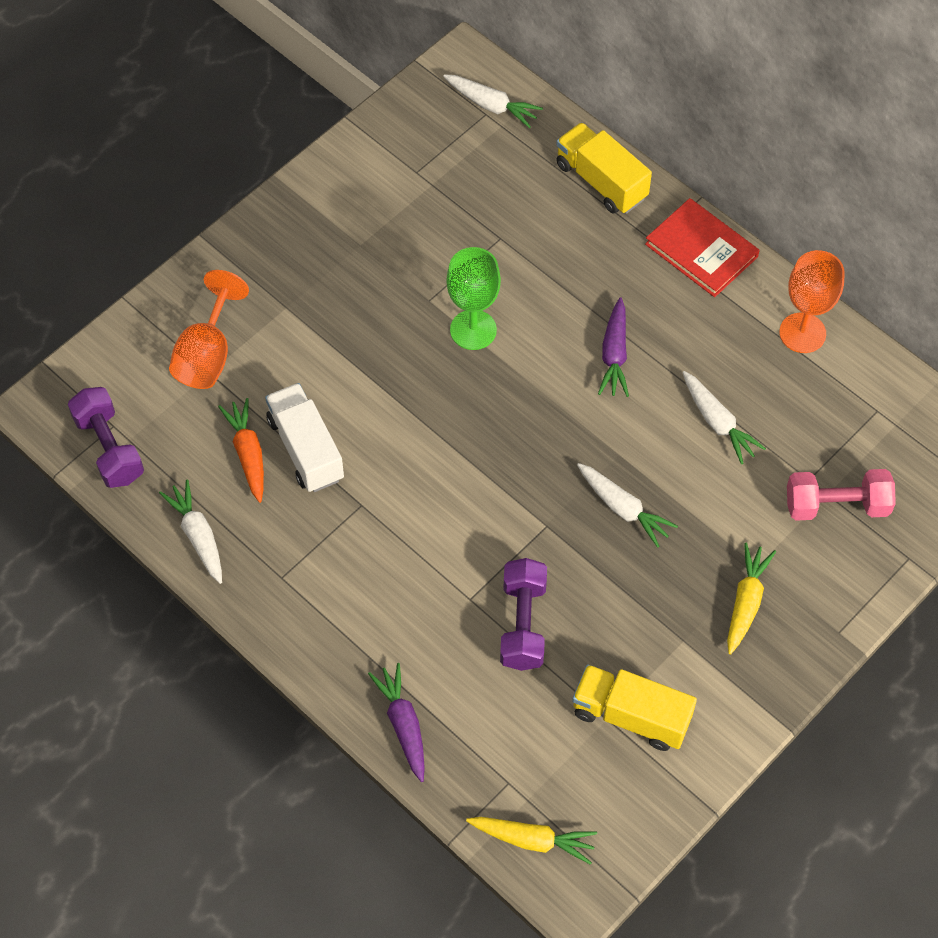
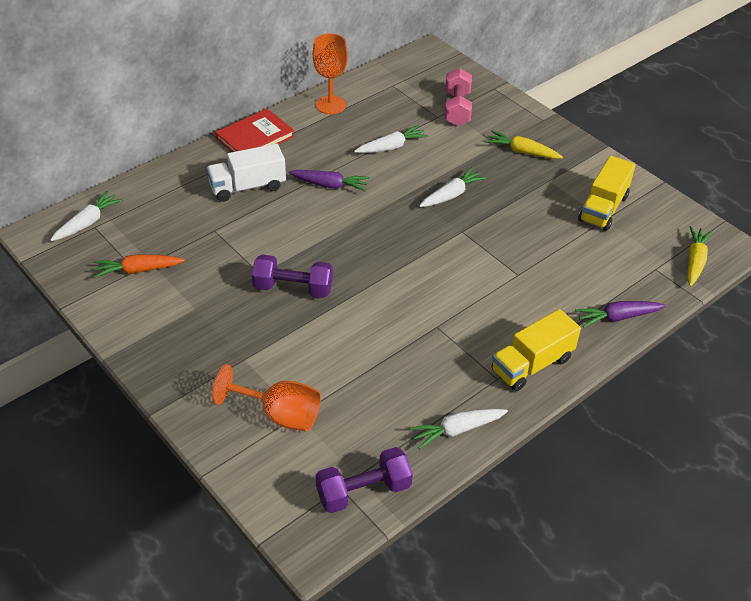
camera: 85 degrees left, 15 degrees down
(248, 453) = (382, 392): orange carrot -> orange carrot (137, 270)
(306, 449) = (383, 355): white truck -> white truck (247, 187)
(473, 330) = (293, 252): green goblet -> none
(523, 624) = (537, 250): purple dumbbell -> purple dumbbell (293, 288)
(601, 181) = (181, 175): yellow truck -> yellow truck (532, 364)

